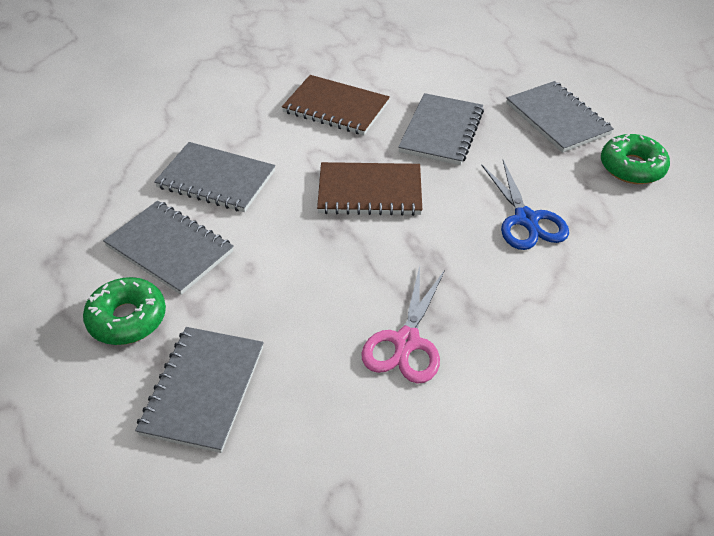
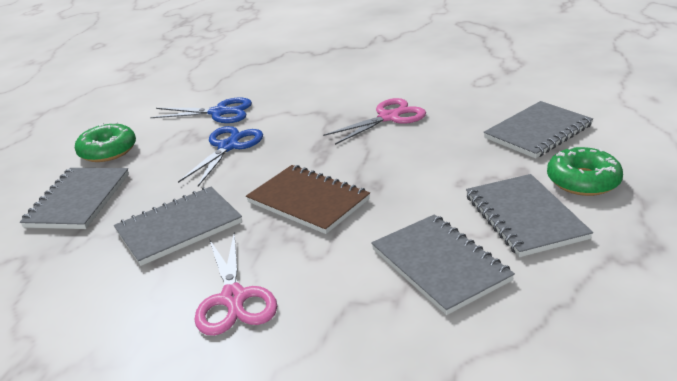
camera: 140 degrees left, 15 degrees down
(336, 107) = (234, 298): brown notebook -> pink scissors
(617, 264) = (219, 112): none -> blue scissors

